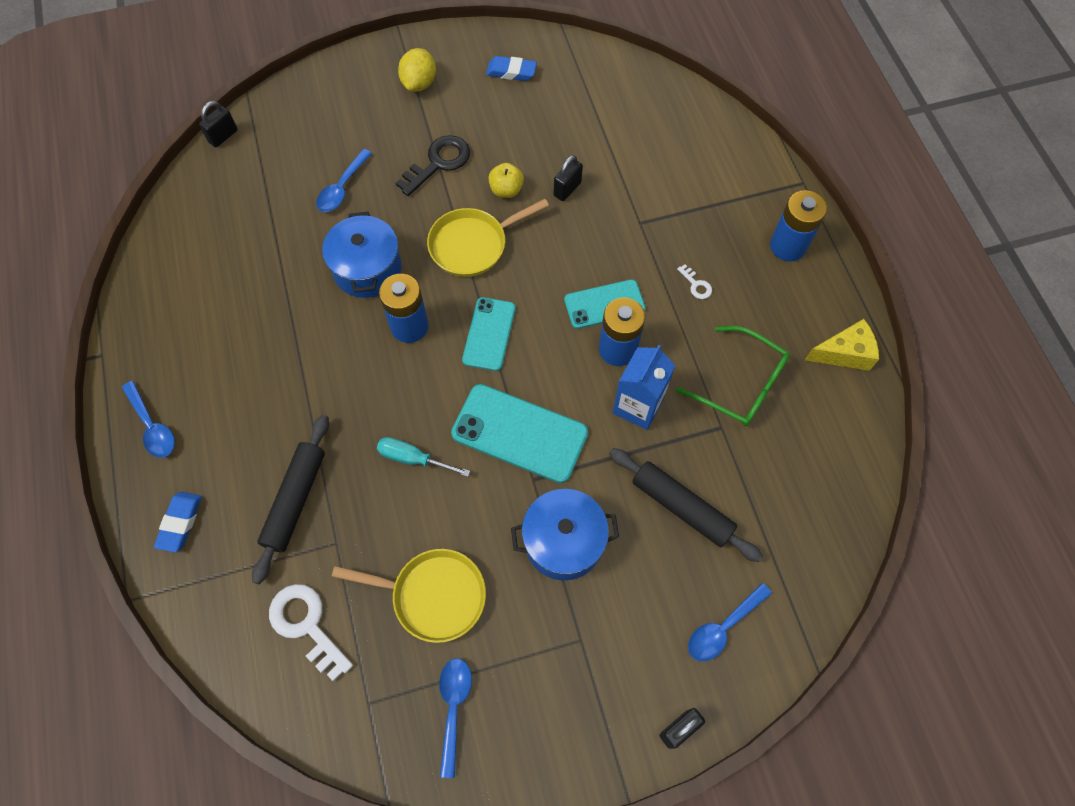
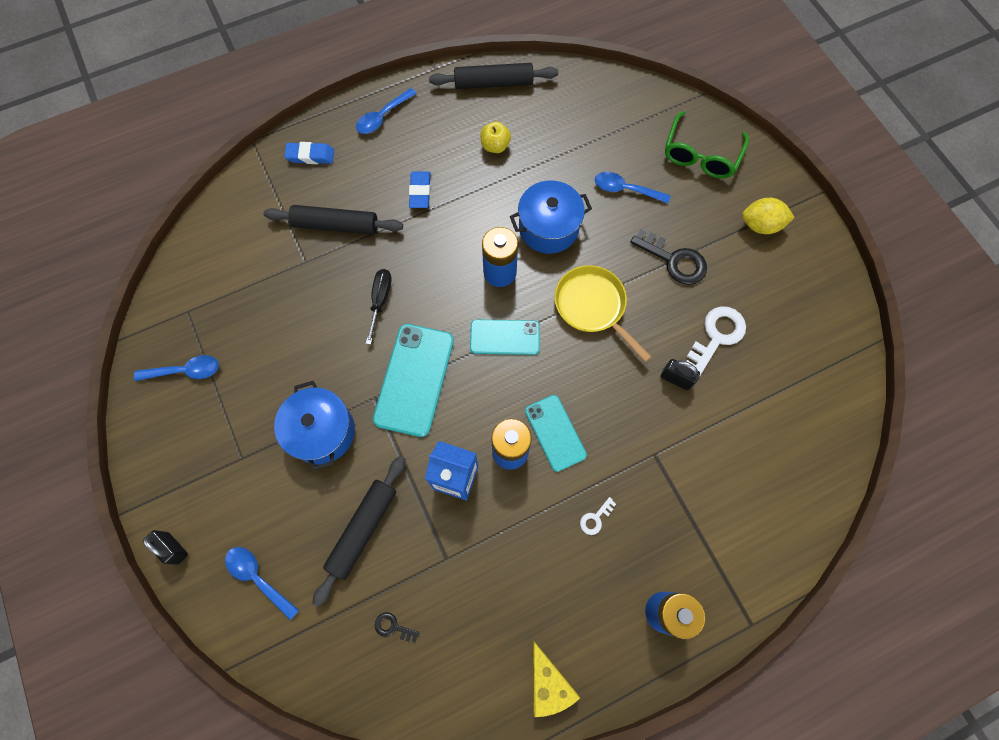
camera: 80 degrees right, 5 degrees up
(151, 292) = (493, 83): none -> black rolling pin
(223, 136) = (653, 89): black padlock -> none
(307, 625) = (241, 257): white key -> white key (716, 336)
(413, 459) = (380, 301): turquoise screwdriver -> black screwdriver
(433, 595) = (269, 339): yellow pan -> none
(506, 190) = (660, 324): yellow apple -> yellow apple (495, 146)
(511, 72) = (802, 303): blue eraser -> blue eraser (420, 192)
(740, 384) = (493, 574): green glasses -> green glasses (700, 155)
(785, 488) = (393, 627): none -> black key

